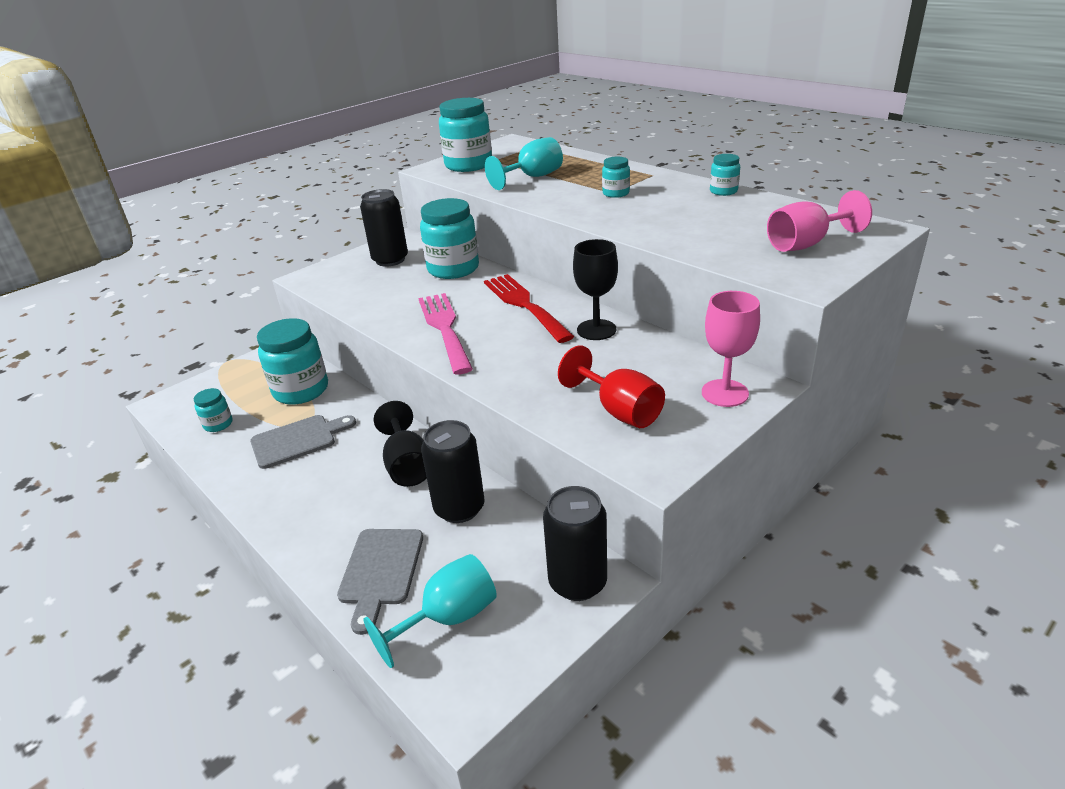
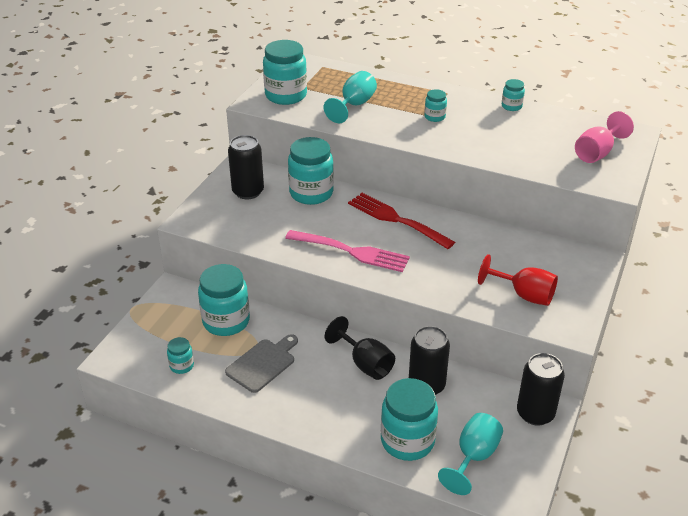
camera: 25 degrees left, 5 degrees up
(381, 571) = (407, 441): grey cutting board -> turquoise jar
(444, 328) = (352, 251): pink fork -> pink fork turned 150 degrees clockwise
(596, 330) = (464, 233): black goblet -> none
(724, 393) = (579, 268): pink goblet -> none

